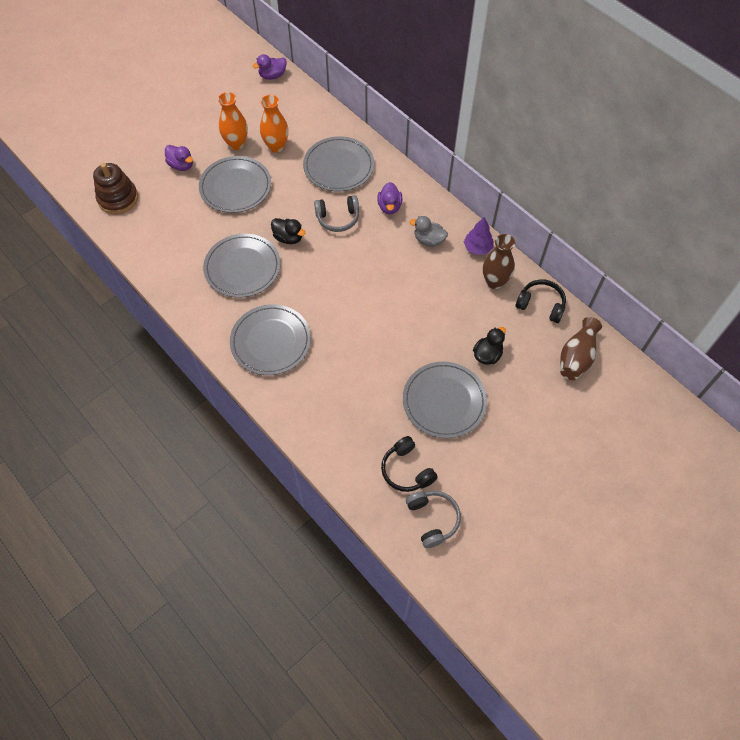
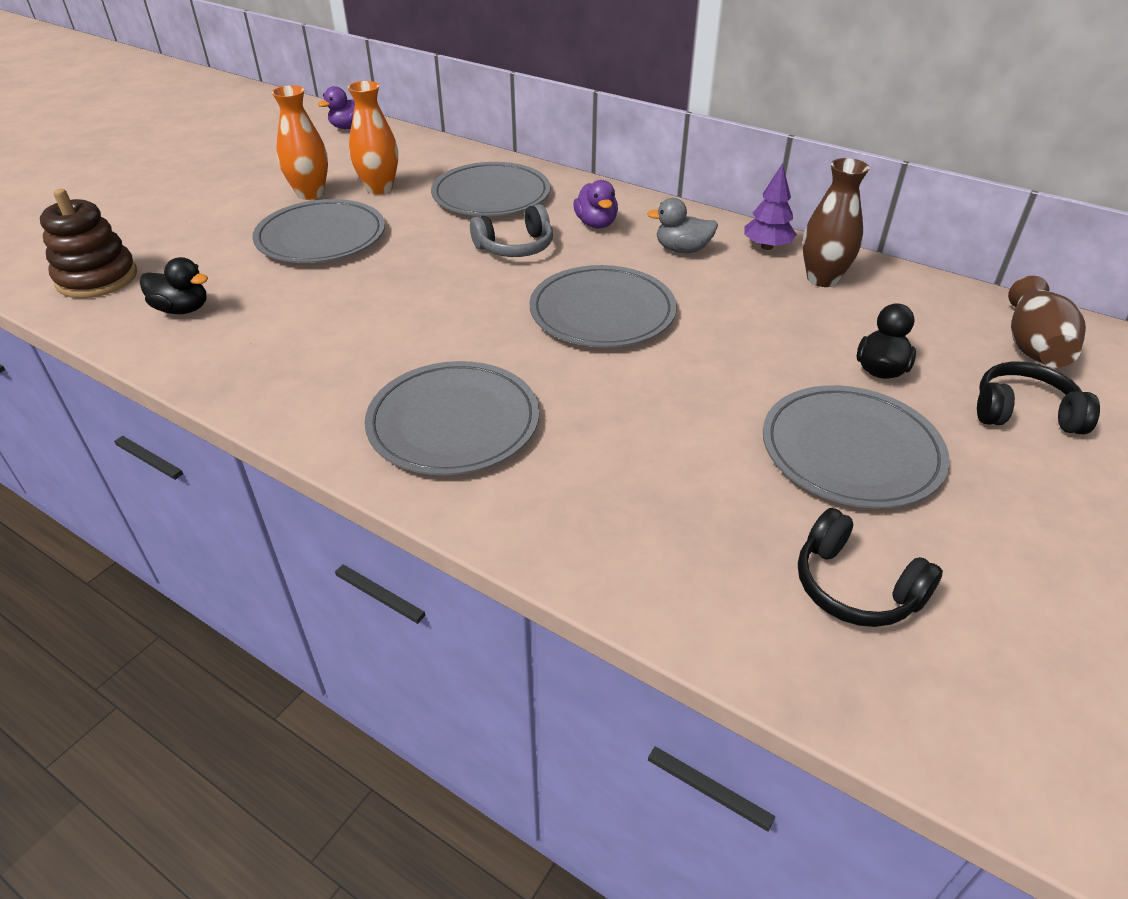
camera: 15 degrees left, 20 degrees down
(181, 165) = (216, 226): purple duck -> none
(242, 267) = (362, 329): grey plate -> grey plate (602, 312)
(288, 238) = (437, 280): black duck -> black duck (182, 309)
(432, 519) = (979, 676): grey headphones -> none
(541, 305) = (918, 293): black headphones -> black headphones (1024, 412)

